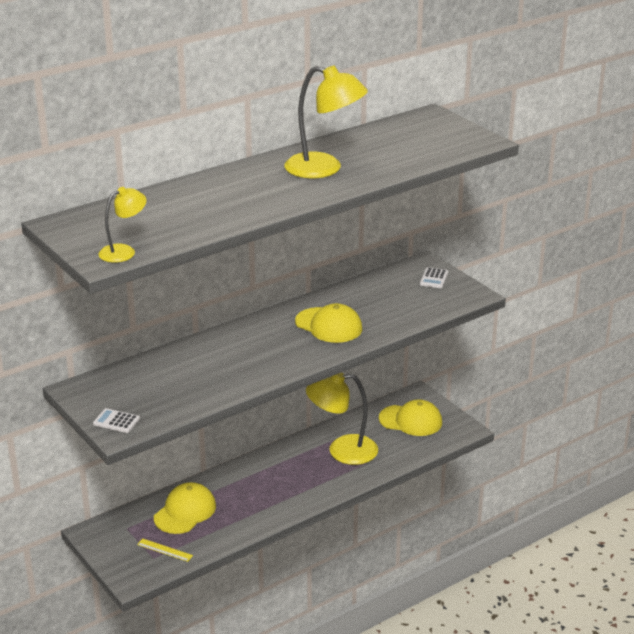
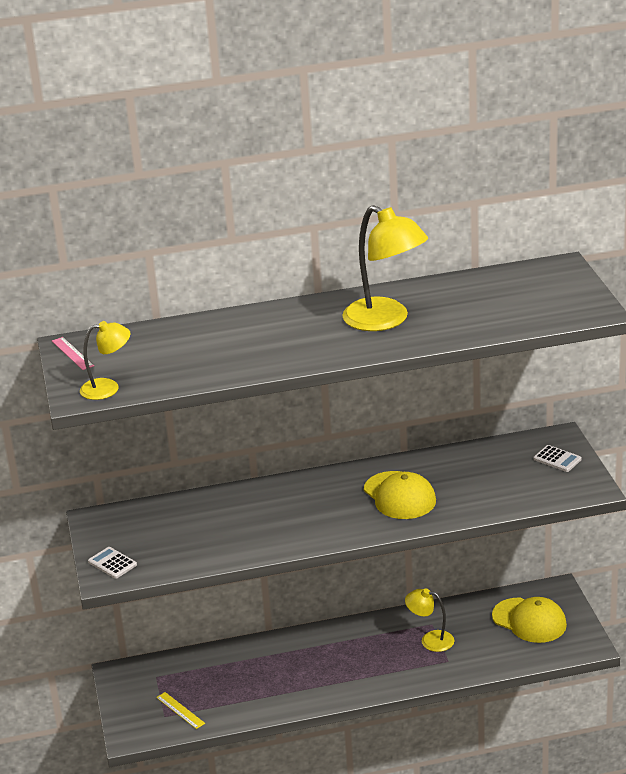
camera: 25 degrees right, 0 degrees up
(67, 230) = (72, 353): none -> pink ruler
(185, 512) = (224, 672): yellow cap -> none
(342, 450) = (430, 640): yellow lamp -> yellow lamp, size x0.57
(434, 278) = (557, 459): white calculator -> white calculator turned 90 degrees counterclockwise

